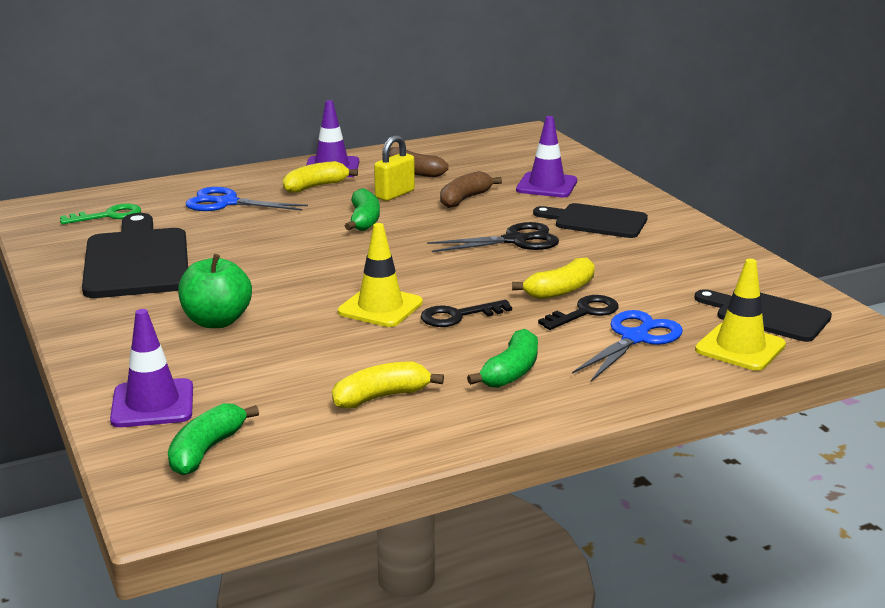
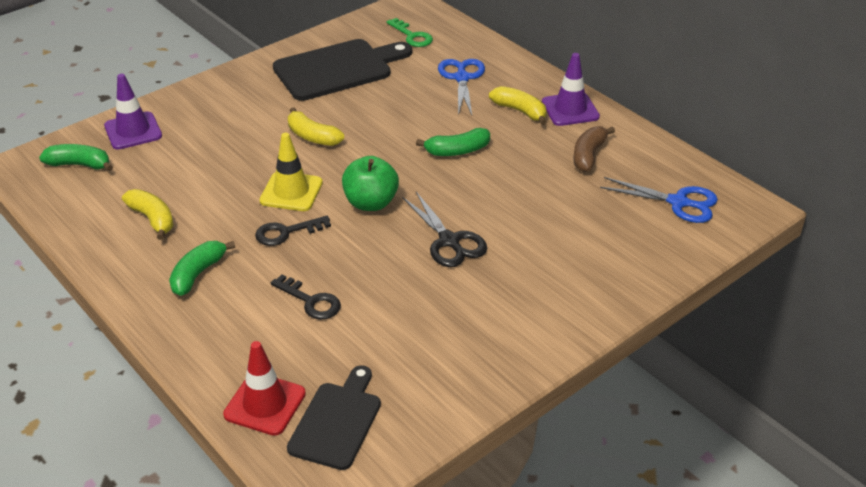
camera: 75 degrees right, 15 degrees up
(217, 321) = (250, 126): green apple -> green apple (371, 203)
(395, 194) = (525, 155): yellow padlock -> none
(458, 316) = (286, 232): black key -> black key turned 75 degrees counterclockwise
(465, 199) = (534, 196): brown banana -> none
(511, 372) = (198, 274): green banana -> green banana turned 105 degrees clockwise
(546, 185) = (598, 242): purple traffic cone -> none
(560, 290) = (351, 282): yellow banana -> yellow banana (312, 136)
(596, 221) = (519, 286): black cutting board -> none
(635, 338) = (269, 336): blue scissors -> blue scissors (678, 202)
(740, 347) = (265, 404): yellow traffic cone -> red traffic cone

